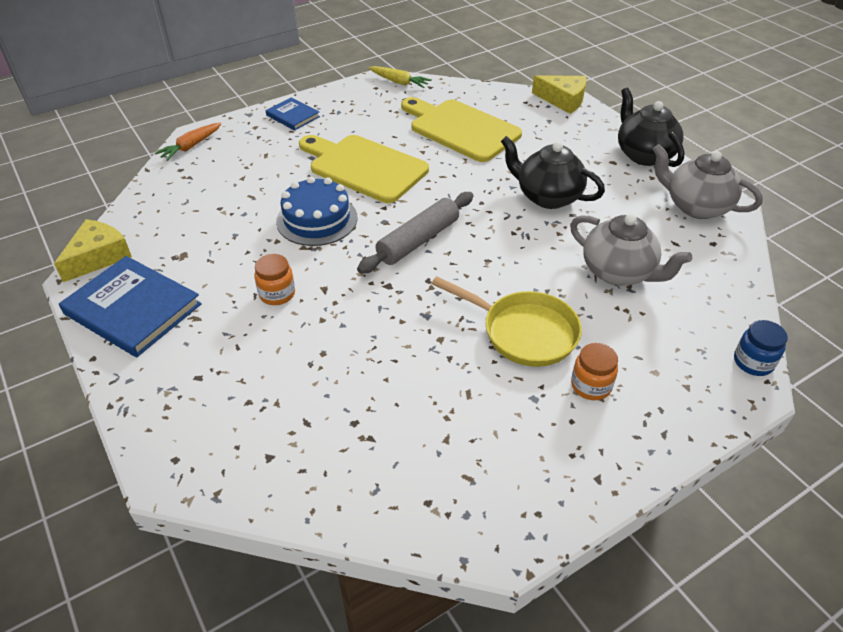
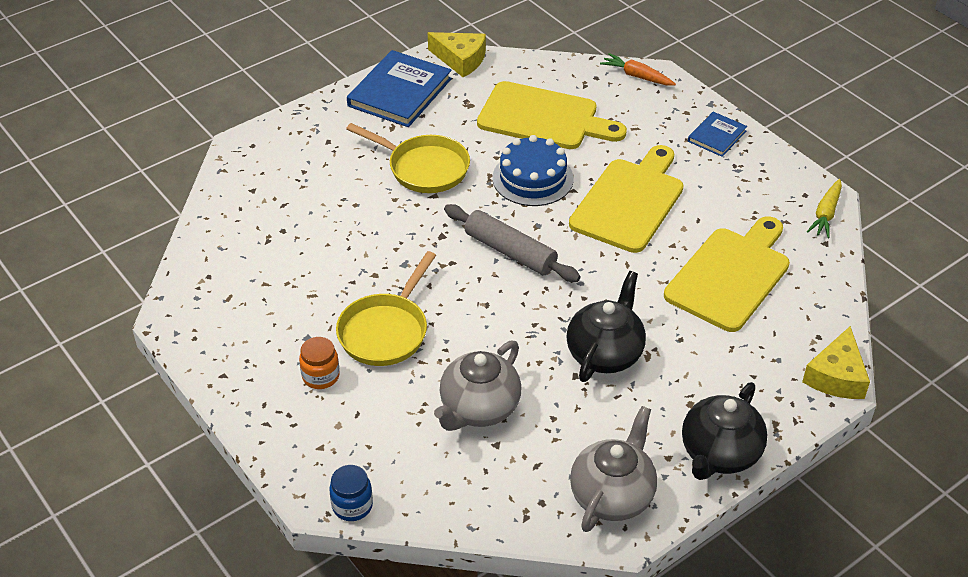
camera: 85 degrees right, 0 degrees up
(227, 206) = (543, 118): none -> yellow cutting board
(277, 294) = (424, 168): orange jar -> yellow pan
(643, 154) = (719, 454): black teapot -> black teapot turned 150 degrees clockwise

